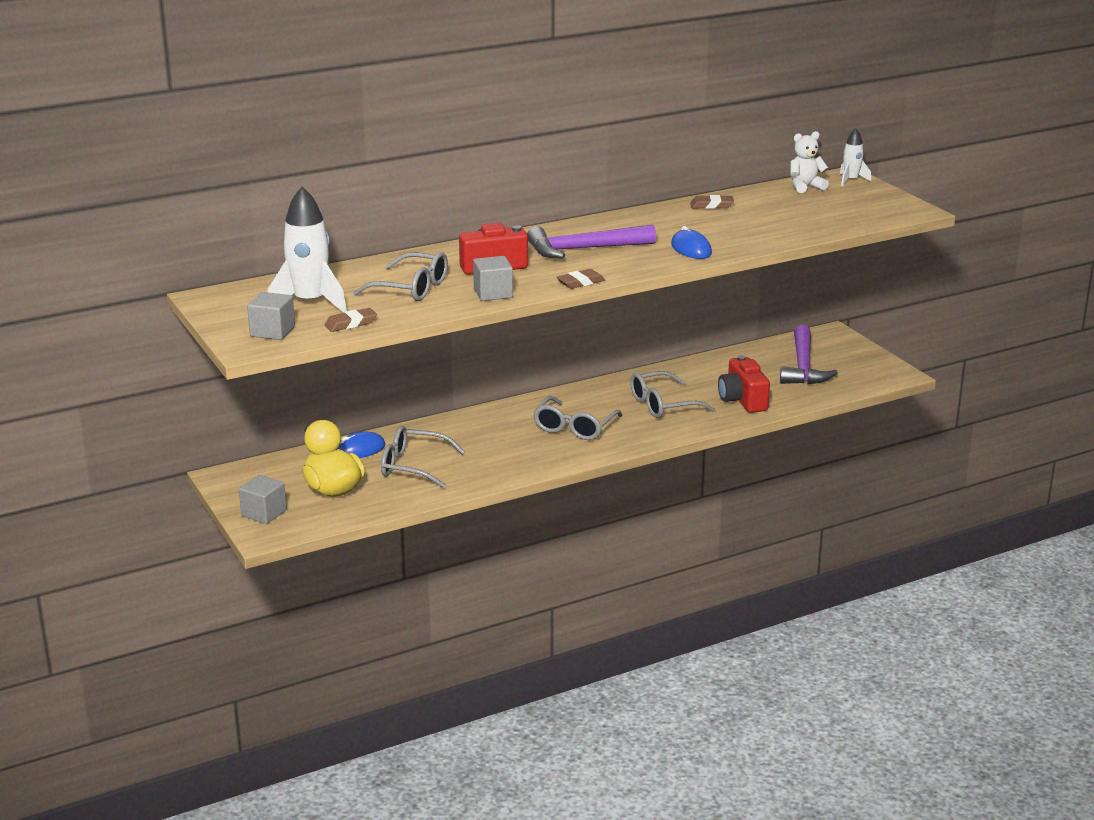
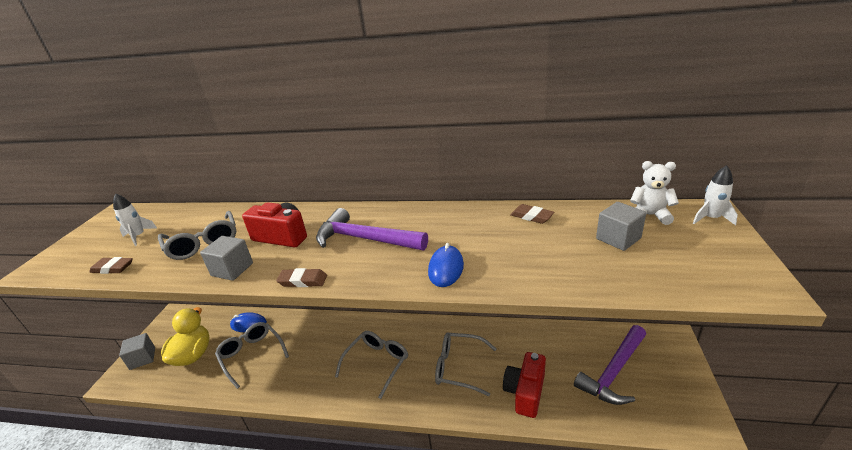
camera: 40 degrees right, 5 degrees up
(272, 331) = (73, 258): grey cube -> grey cube (618, 238)
(310, 303) = (138, 236): white rocket -> white rocket, size x0.53
(574, 427) = (377, 363): grey glasses -> grey glasses turned 150 degrees clockwise

